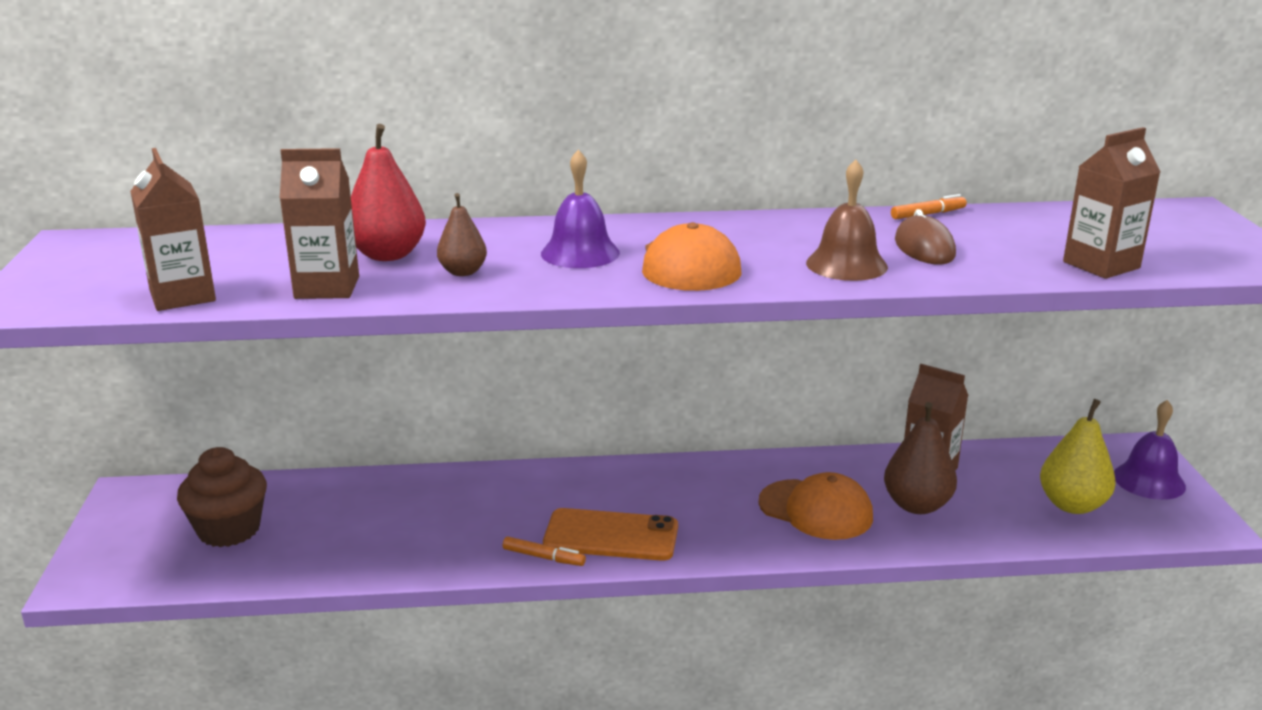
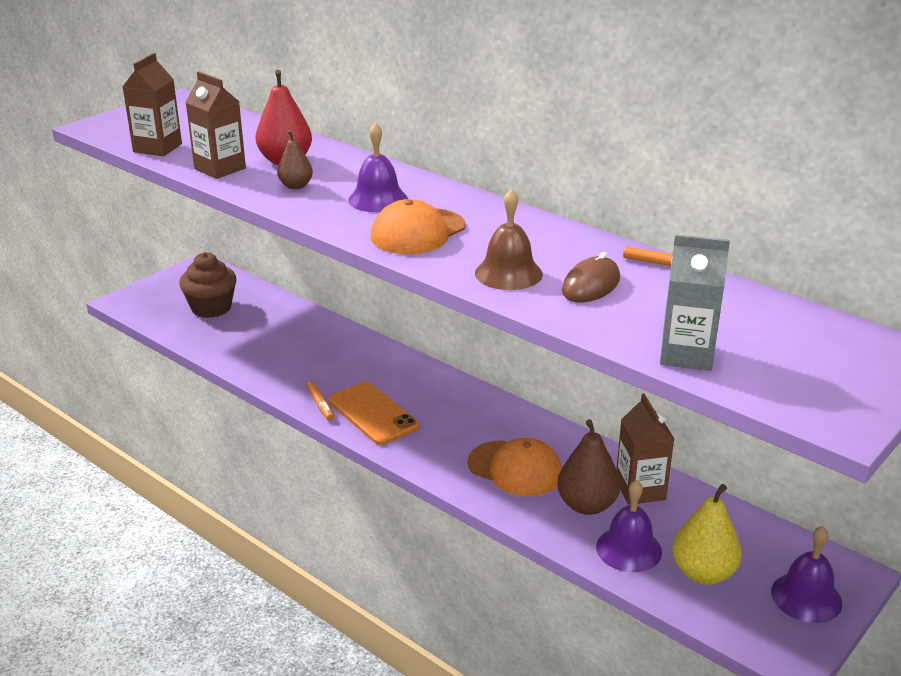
camera: 45 degrees right, 5 degrees up
(816, 510) = (515, 468): orange cap -> orange cap turned 45 degrees counterclockwise
(1001, 519) = (628, 549): none -> purple bell
(1101, 265) = (686, 354): brown carton -> grey carton

